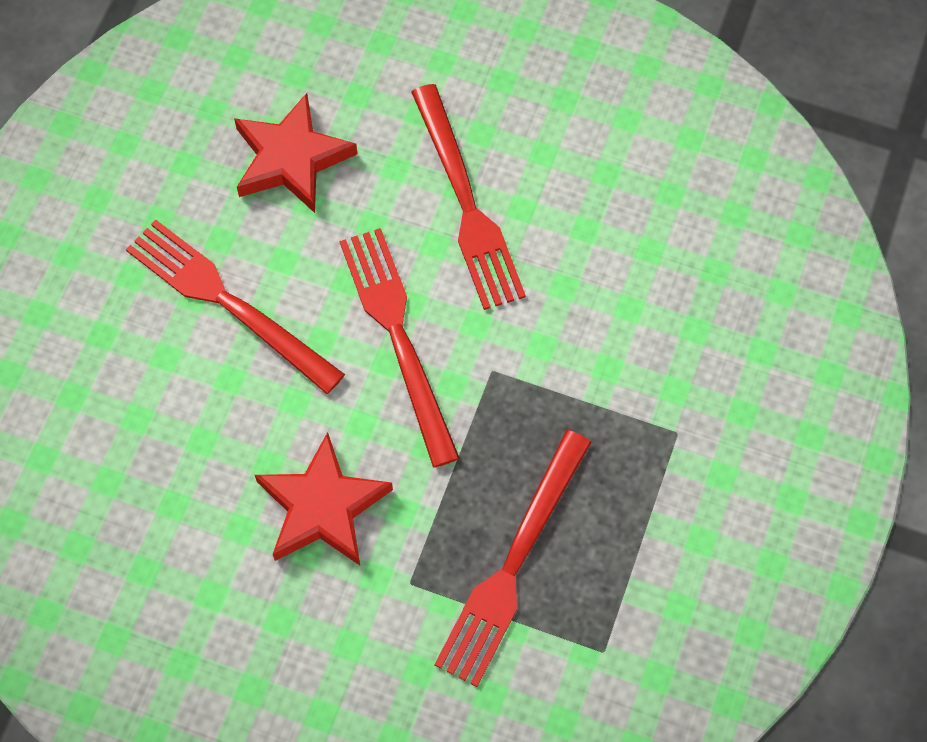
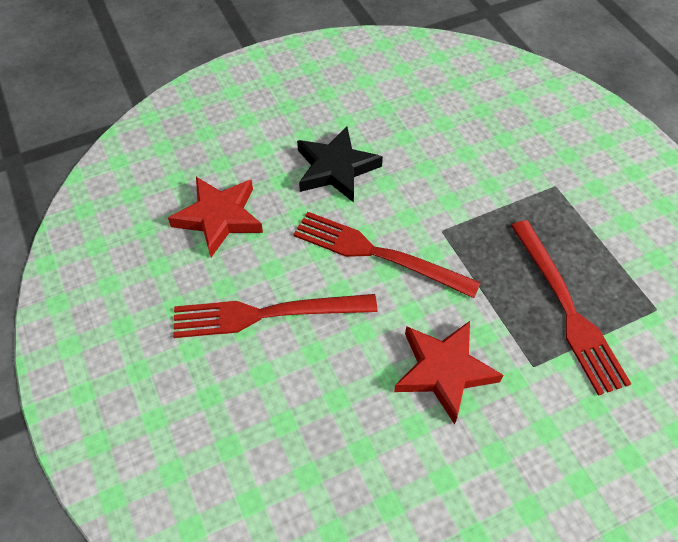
camera: 45 degrees left, 10 degrees down
(466, 203) = (336, 169): red fork -> black star

